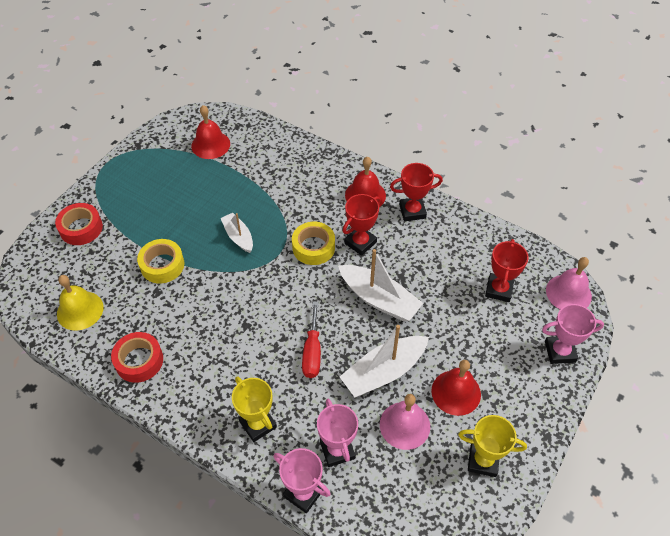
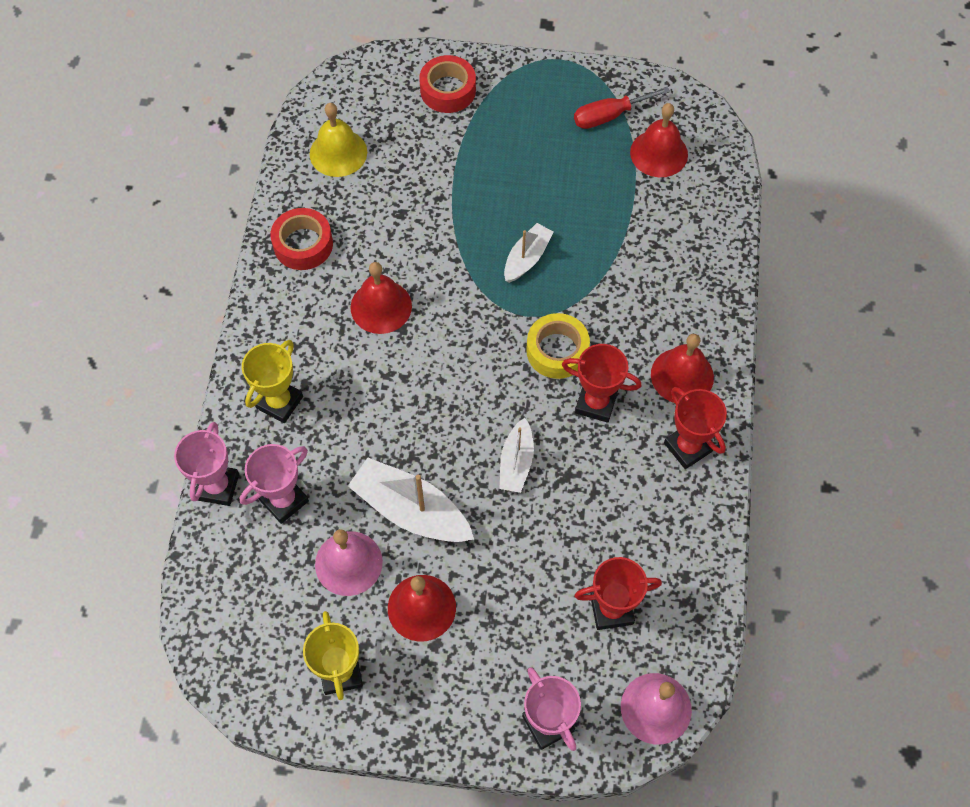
camera: 65 degrees right, 10 degrees up
(162, 265) = (440, 199): yellow tape -> none
(221, 331) = (381, 306): none -> red bell
(312, 352) = (400, 417): red screwdriver -> red screwdriver (609, 116)
(379, 299) = (516, 462): white boat -> white boat, size x0.60

